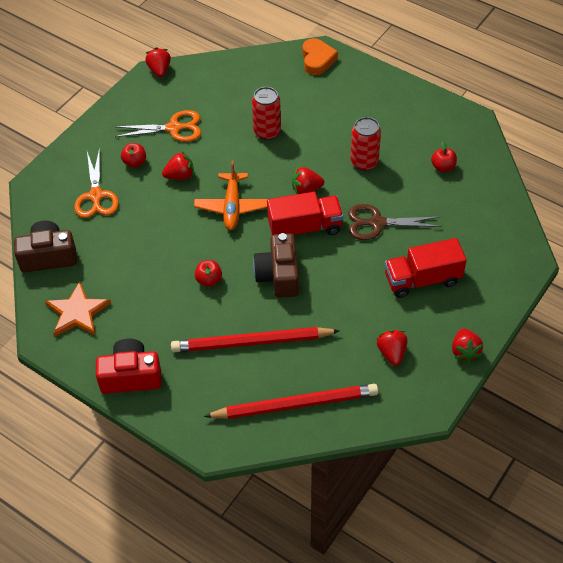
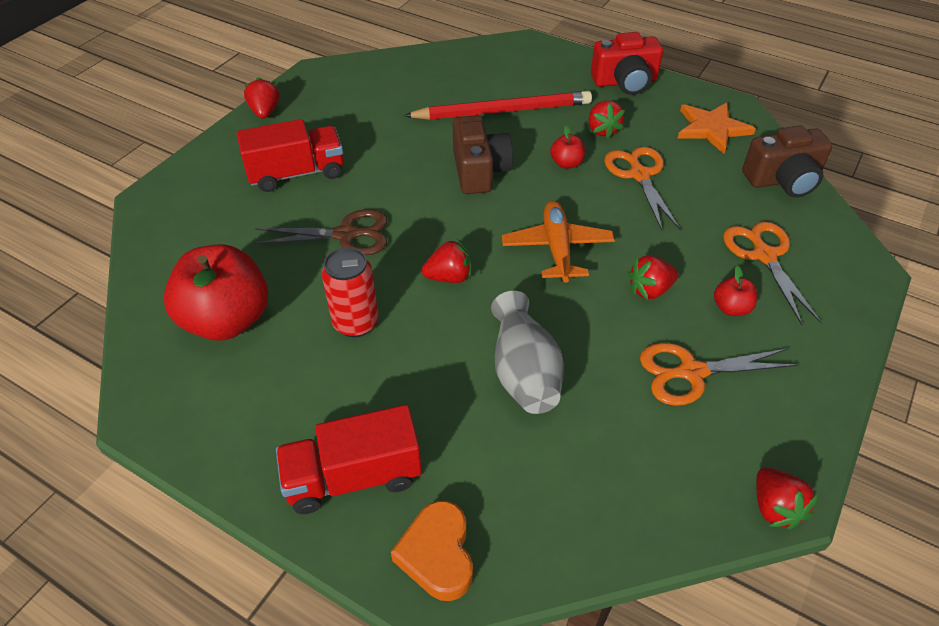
camera: 175 degrees right, 5 degrees down
(155, 266) = (639, 175): none -> orange scissors
(267, 132) = (524, 371): red can -> grey vase
(295, 404) = (450, 69): red pencil -> none
(305, 228) = (449, 225): red truck -> red truck (353, 477)
(391, 353) = (346, 108): red strawberry -> red strawberry (602, 130)
(443, 167) = (227, 320): red apple -> red apple, size x2.29

